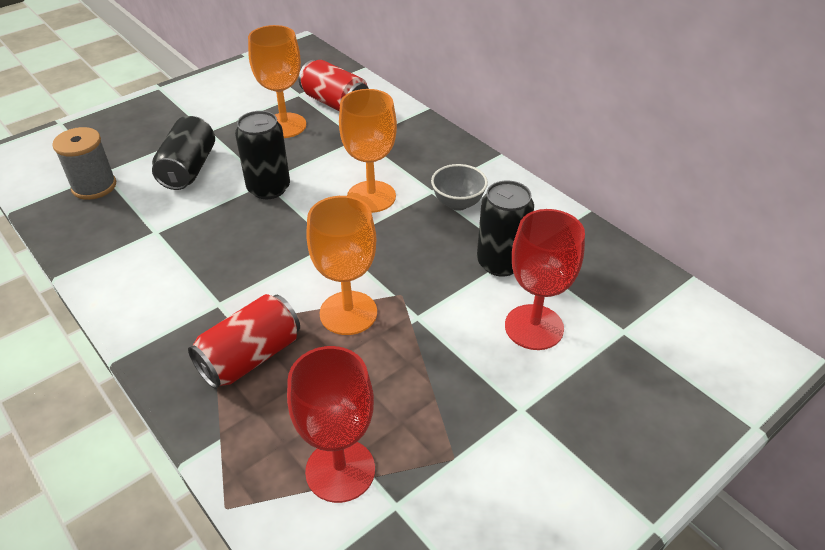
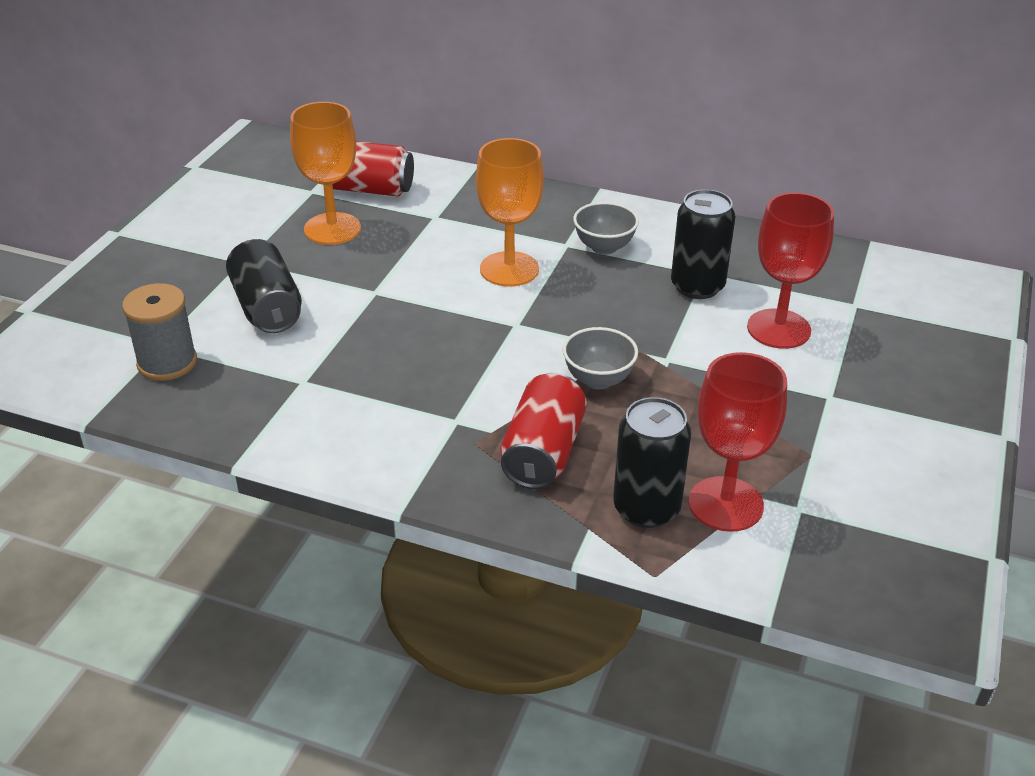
camera: 30 degrees left, 5 degrees down
(268, 188) = (386, 297): black can -> black can (646, 508)
(348, 313) = (598, 380): orange goblet -> grey bowl

